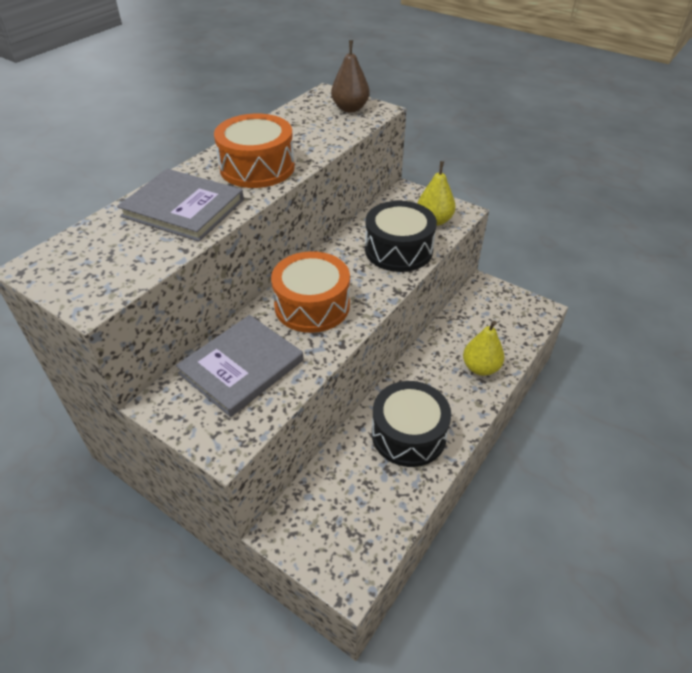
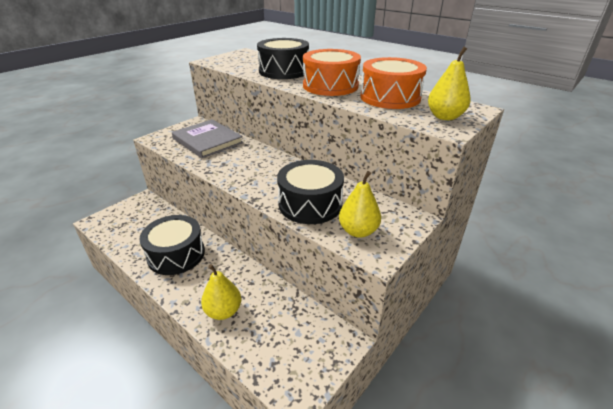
camera: 95 degrees right, 10 degrees down
(183, 208) = (284, 71): grey book -> black drum
(312, 305) = (251, 162): orange drum -> orange drum (390, 97)
(350, 108) = (445, 117): brown pear -> yellow pear

